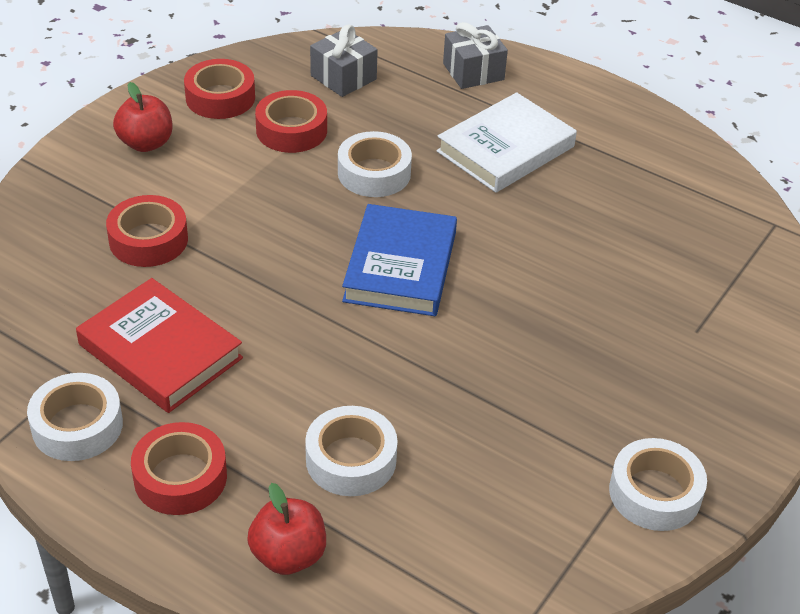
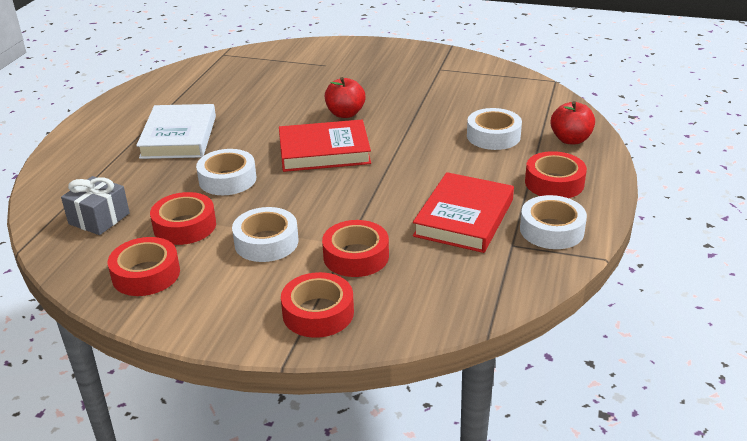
camera: 105 degrees left, 10 degrees down
(76, 193) = (318, 313): none -> red tape
(146, 143) = (230, 296): red apple -> red apple (345, 114)
(400, 266) = (324, 151): blue book -> red book
(473, 72) = (79, 164): grey gift -> none
(506, 149) = (179, 137): white book -> white book turned 60 degrees clockwise
(655, 493) = (445, 63): white tape -> white tape (266, 242)

